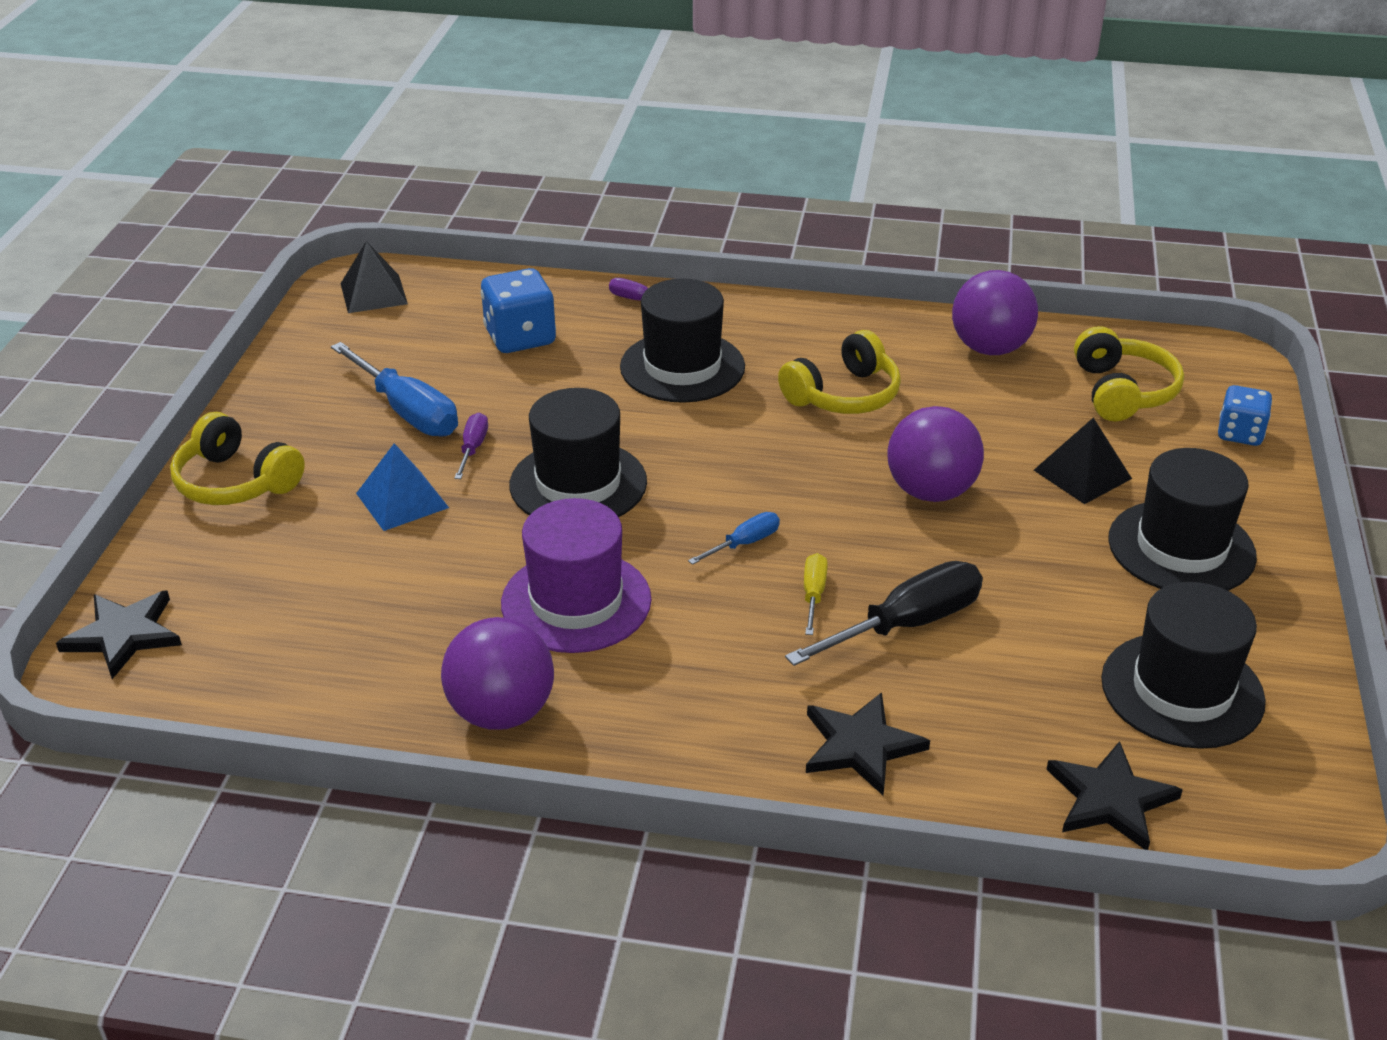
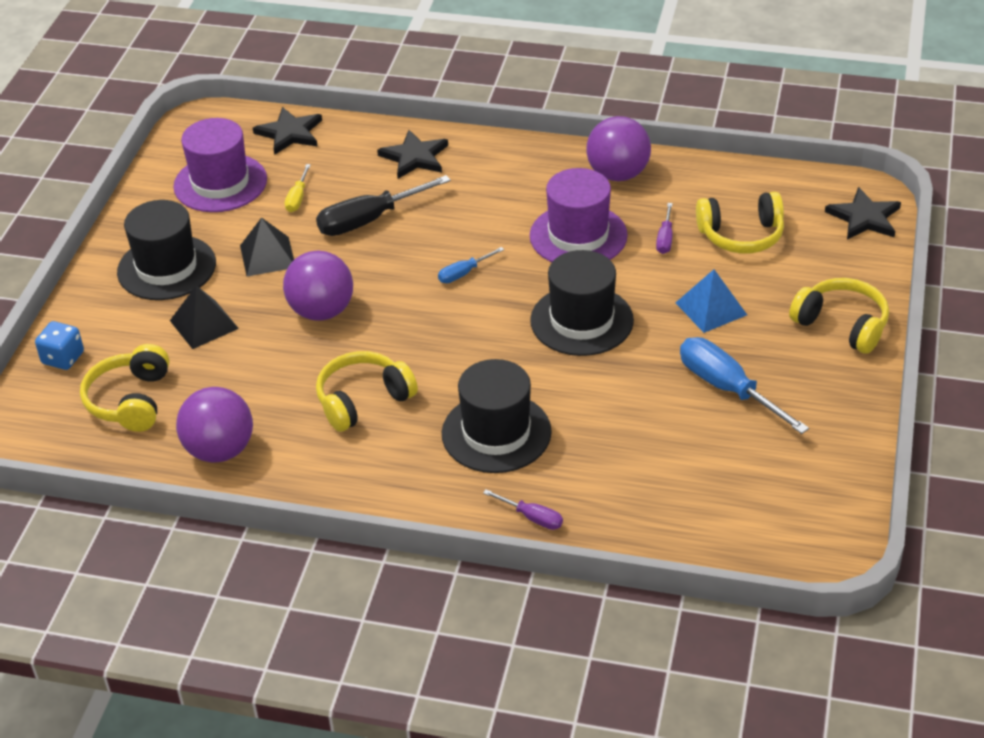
camera: 175 degrees left, 5 degrees up
(326, 604) = (741, 235): none -> yellow headphones
(373, 293) = (798, 533): black pyramid -> black pyramid (267, 256)
(473, 448) = (666, 353): purple screwdriver -> purple screwdriver (665, 239)
(520, 337) = (643, 470): blue dice -> none
(813, 594) = (423, 239): yellow screwdriver -> yellow screwdriver (297, 198)
(1182, 690) = (220, 183): black hat -> purple hat

